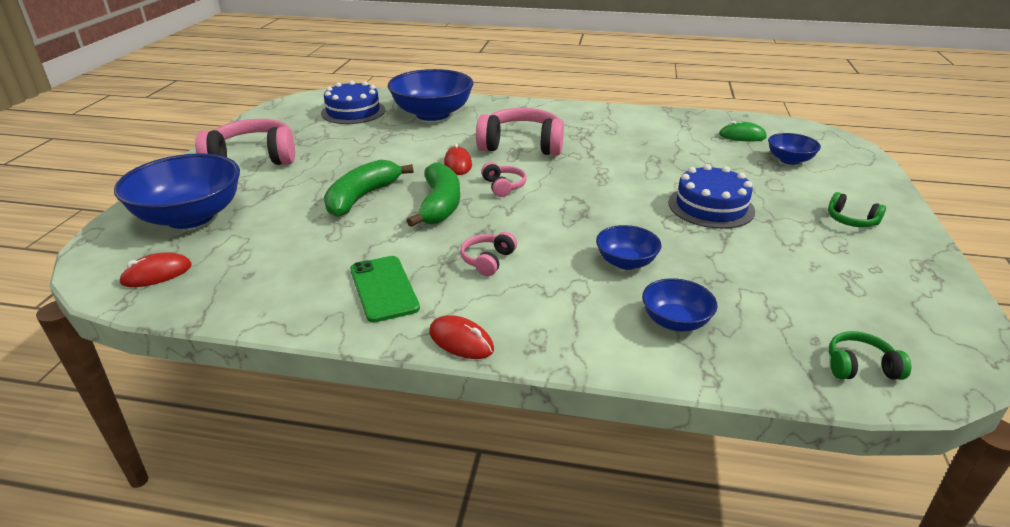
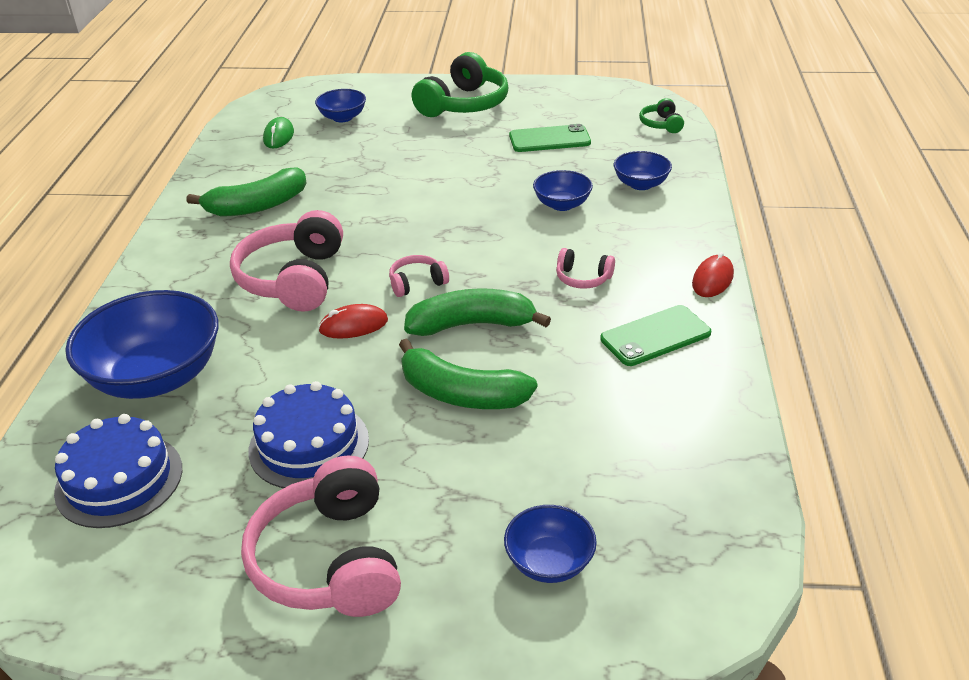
camera: 95 degrees left, 5 degrees up
(156, 274) = (699, 533): red mouse -> none
(190, 217) = (549, 562): blue bowl -> blue bowl, size x0.51
(624, 132) = (257, 206): none -> green banana
(711, 207) = (449, 161): blue cake -> blue cake (309, 445)
(779, 268) = (549, 139): none -> green phone
(851, 220) = (464, 104): green headphones -> green headphones, size x2.08

